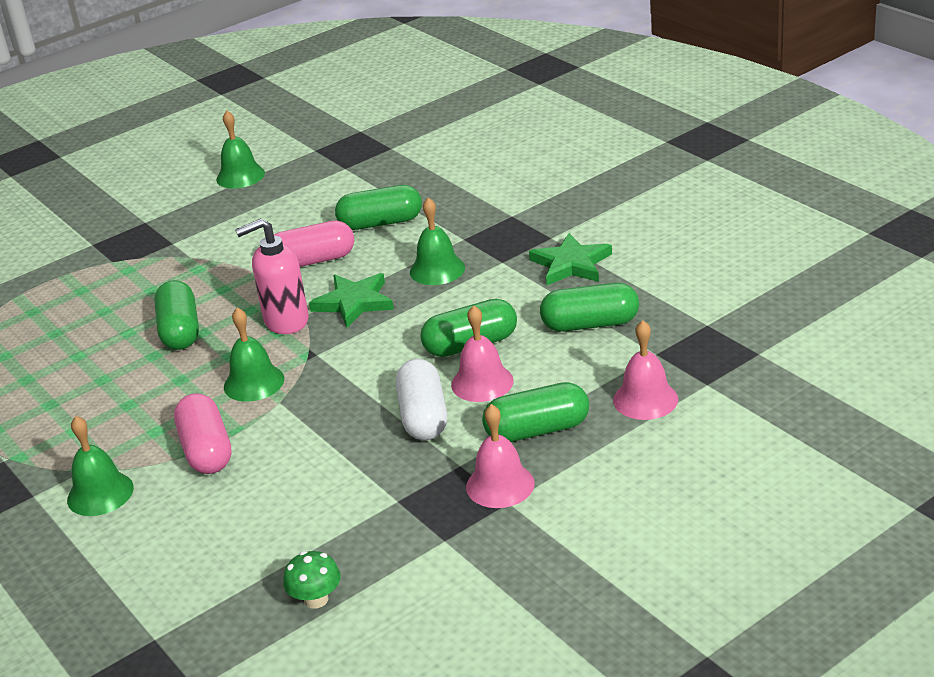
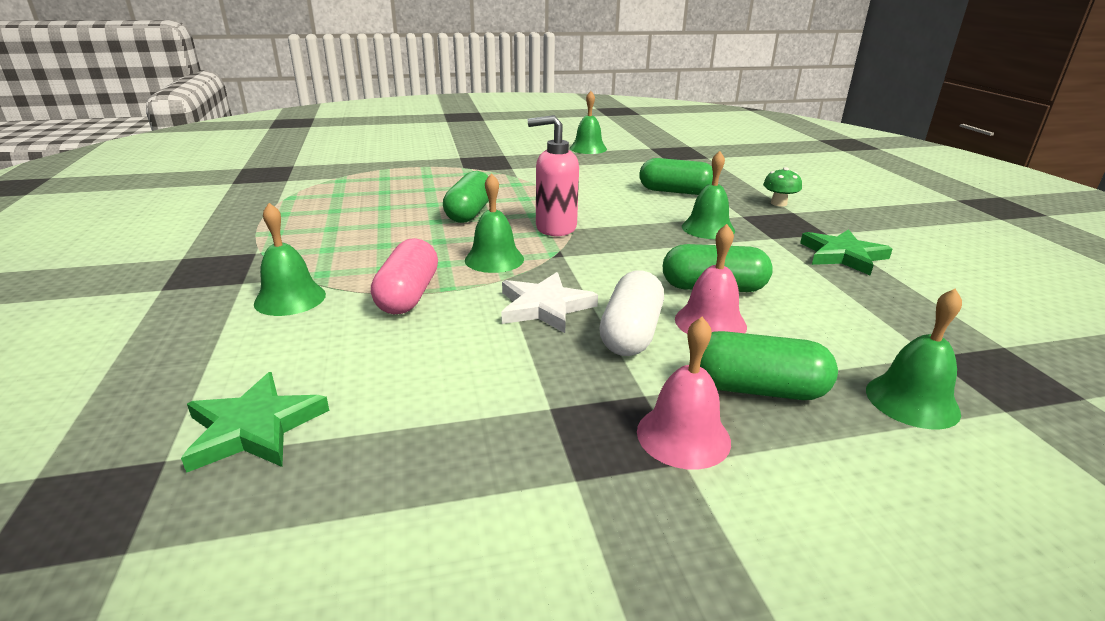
camera: 20 degrees right, 5 degrees down
(312, 261) = (605, 199): pink capsule -> none
(316, 599) = (368, 492): green mushroom -> green mushroom (778, 203)
(337, 417) = (545, 307): none -> white star
(354, 303) = (621, 231): green star -> green star (254, 428)
(590, 324) = (852, 307): green capsule -> none
(645, 399) = (912, 401): pink bell -> green bell

